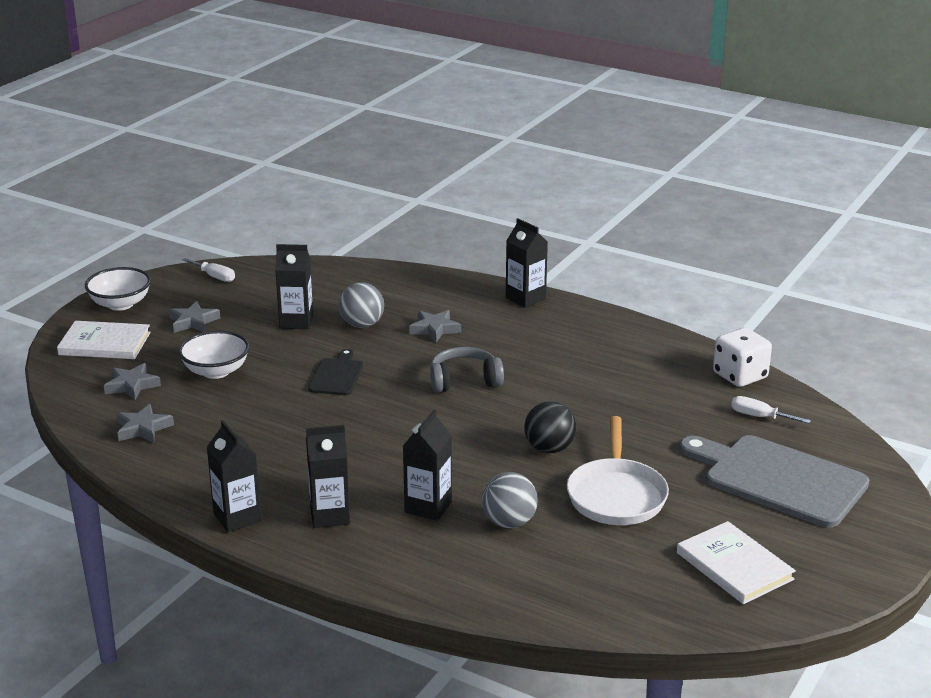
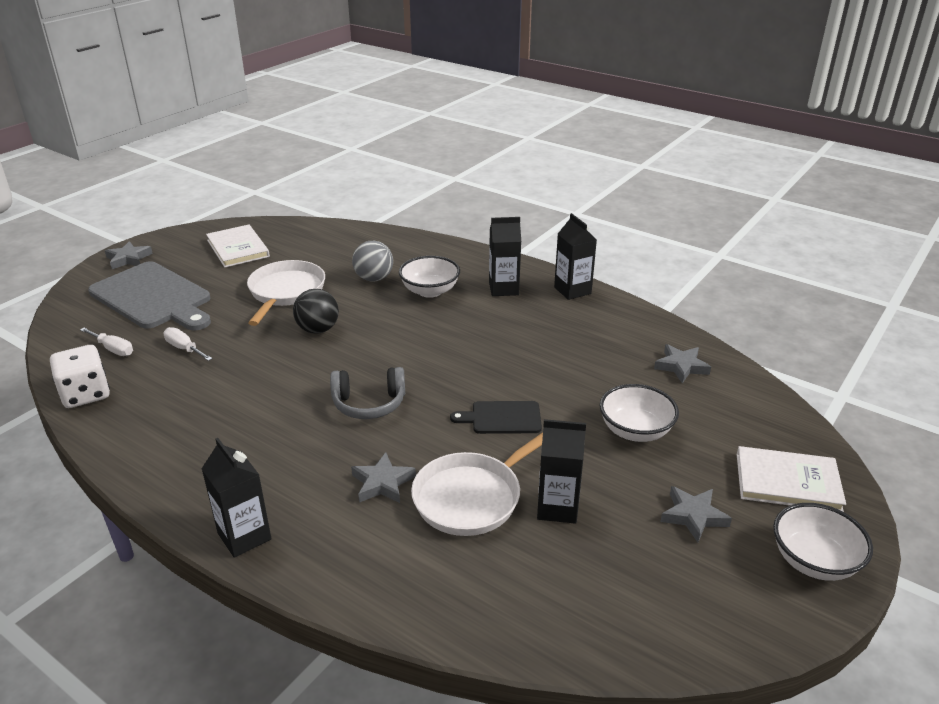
camera: 175 degrees left, 5 degrees up
(132, 385) = (719, 417): grey star -> grey star (128, 259)
(214, 277) = (702, 624): white screwdriver -> white screwdriver (184, 348)
(337, 375) = (502, 418): black cutting board -> black cutting board turned 75 degrees clockwise
(362, 324) = (472, 497): grey ball -> white pan
(428, 507) = (430, 291): black carton -> white bowl

